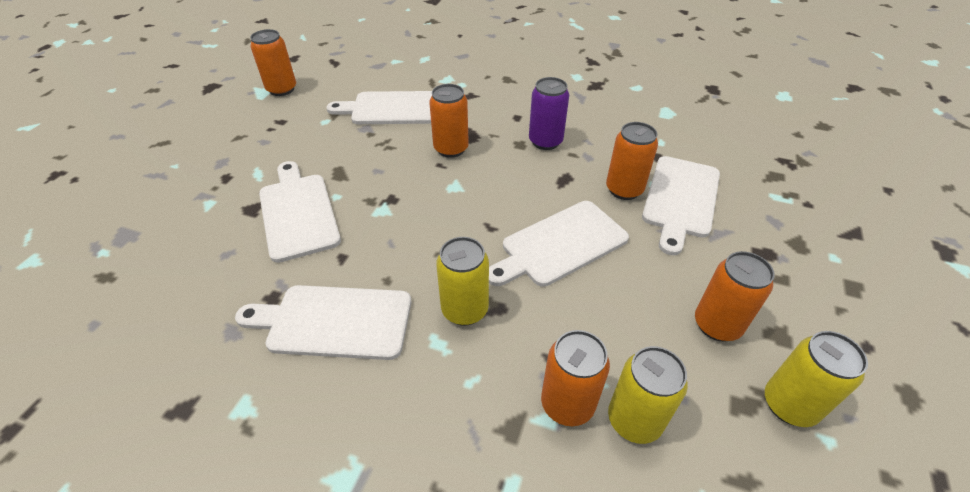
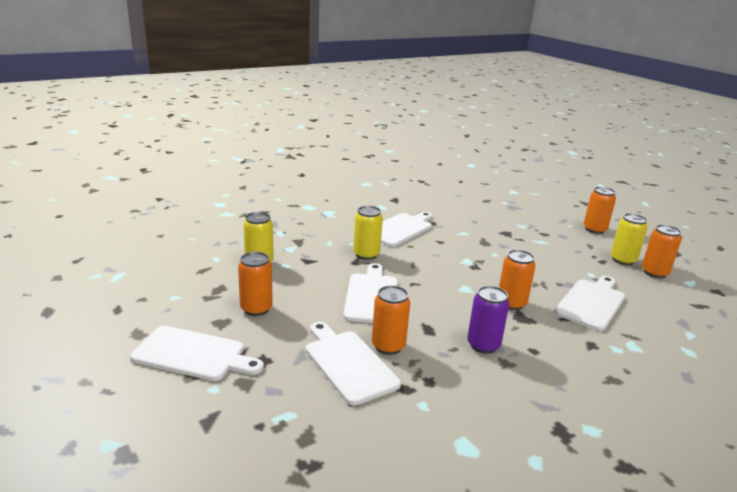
camera: 125 degrees right, 20 degrees down
(298, 213) = (489, 241): white cutting board -> white cutting board (193, 354)
(567, 404) = (288, 254): orange can -> orange can (594, 229)
(789, 405) = (199, 299): yellow can -> yellow can (623, 260)

